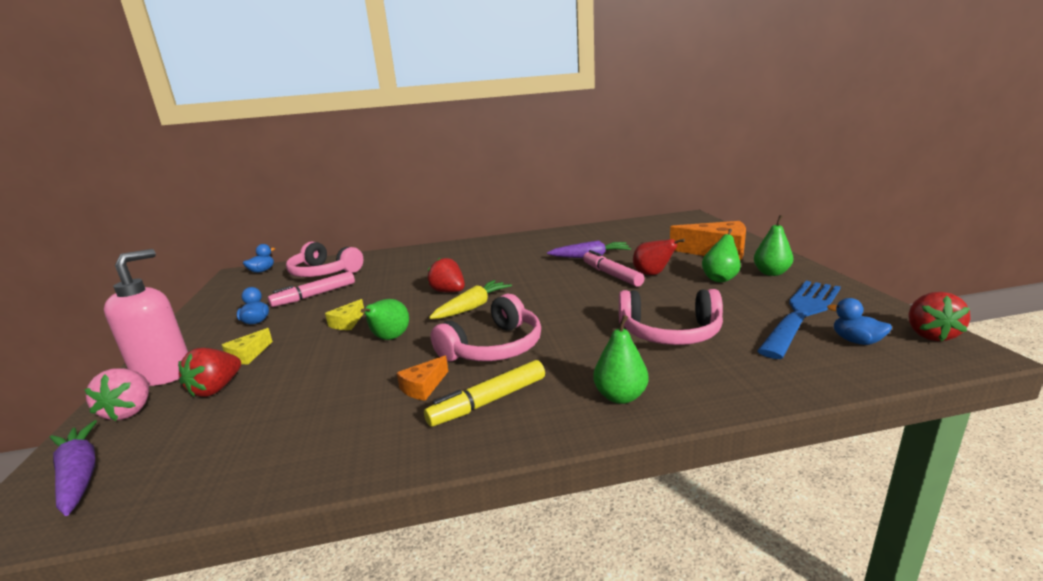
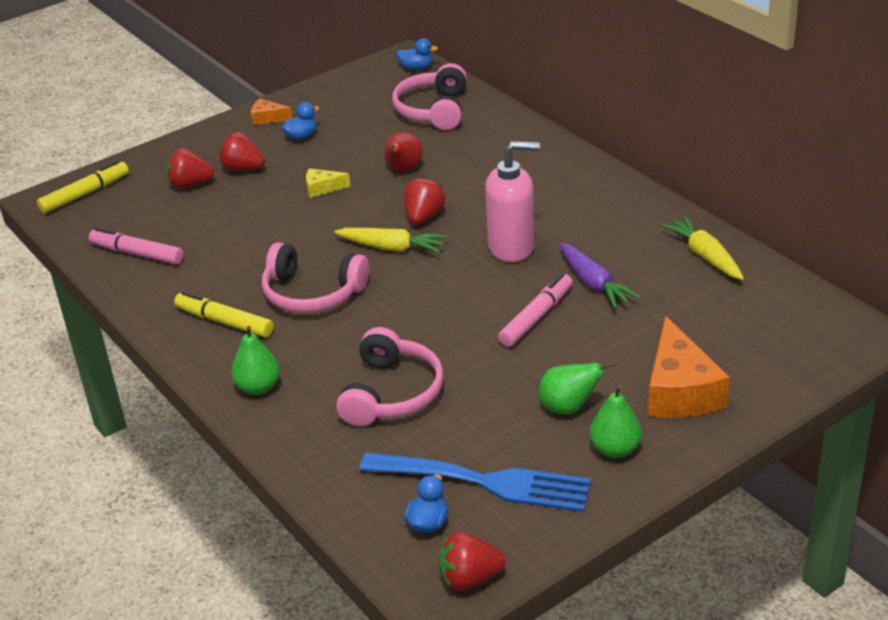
camera: 65 degrees right, 15 degrees up
(79, 475) = (85, 194): purple carrot -> yellow marker
(130, 411) = (150, 166): pink strawberry -> none
(164, 374) = (200, 147): pink soap dispenser -> pink soap dispenser (512, 247)
(248, 355) = (243, 169): yellow cheese -> red strawberry
(314, 295) = (372, 137): pink marker -> pink marker (137, 253)
(389, 338) = (303, 227): green pear -> none
(423, 387) = (232, 281): orange cheese -> orange cheese (268, 118)
(591, 232) = (705, 256): none -> yellow carrot
(652, 274) = (555, 349): red pear -> red pear (403, 169)
(670, 332) = (391, 393): pink headphones -> pink headphones turned 150 degrees counterclockwise

